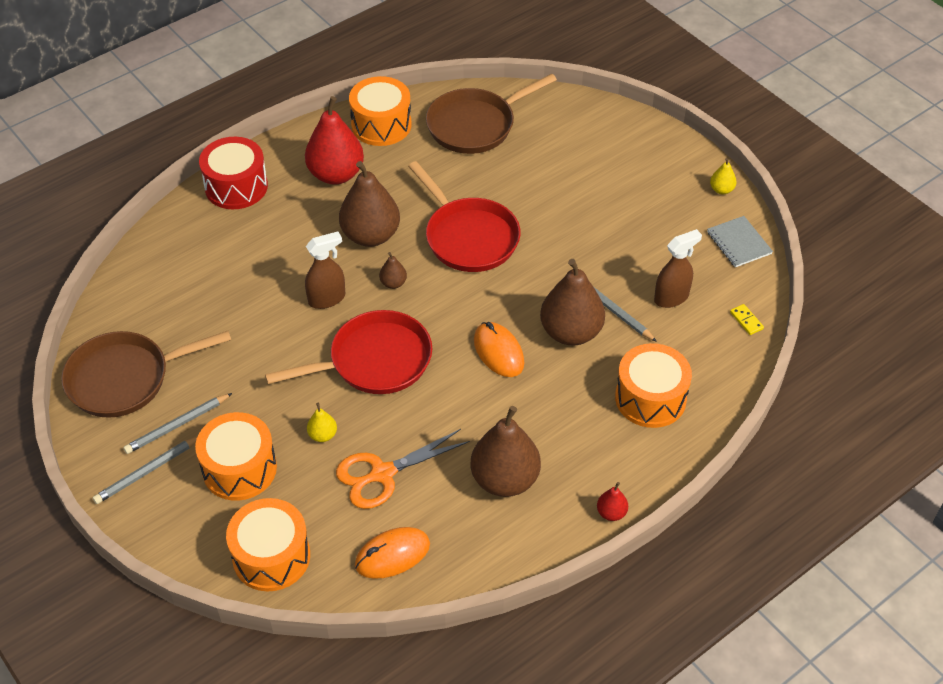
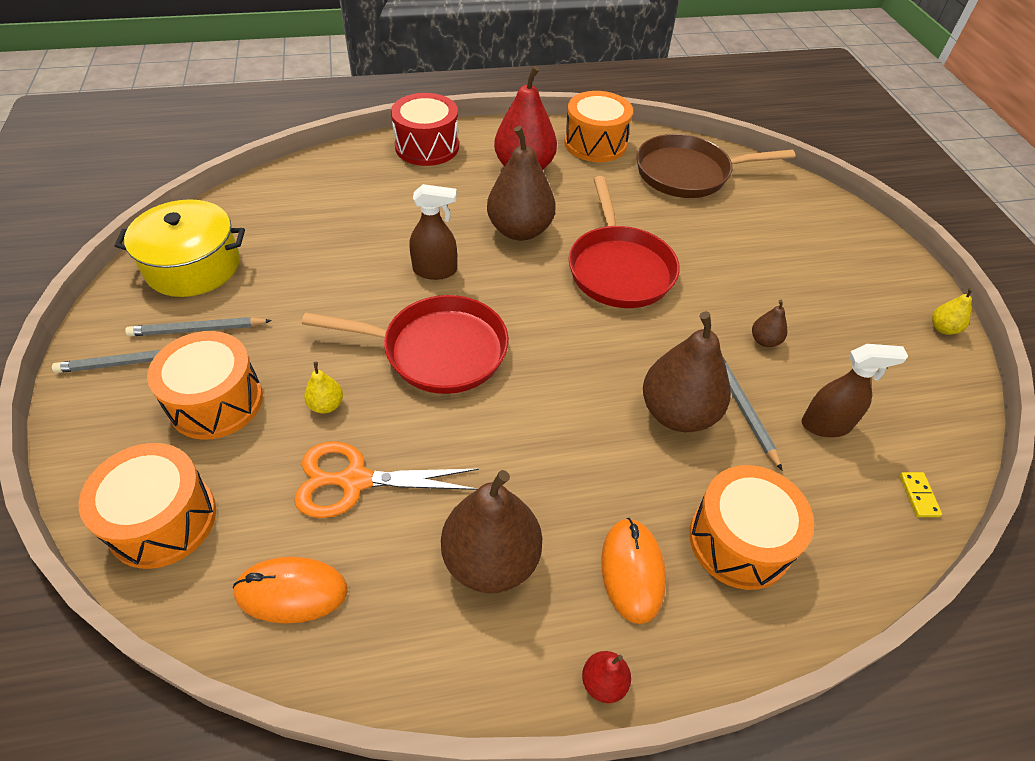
camera: 25 degrees right, 0 degrees up
(125, 378) = (193, 266): brown pan -> yellow pot
(393, 283) = (511, 282): brown pear -> brown pear (764, 340)
(498, 352) = (579, 399): orange mouse -> orange mouse (632, 571)
(738, 243) = (943, 396): grey notebook -> none

